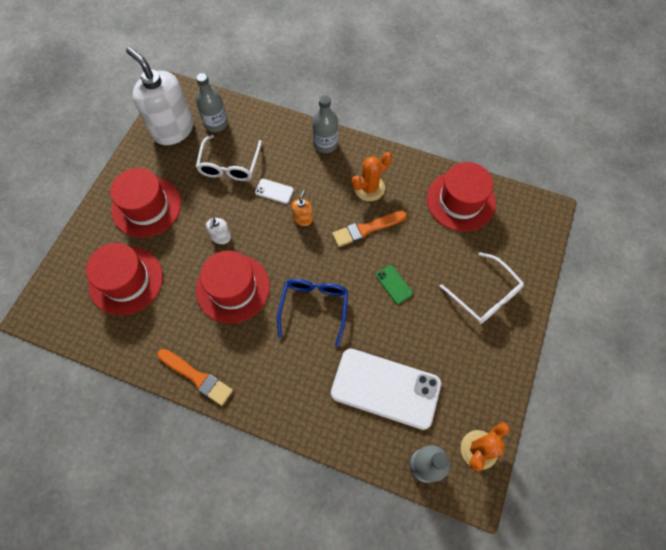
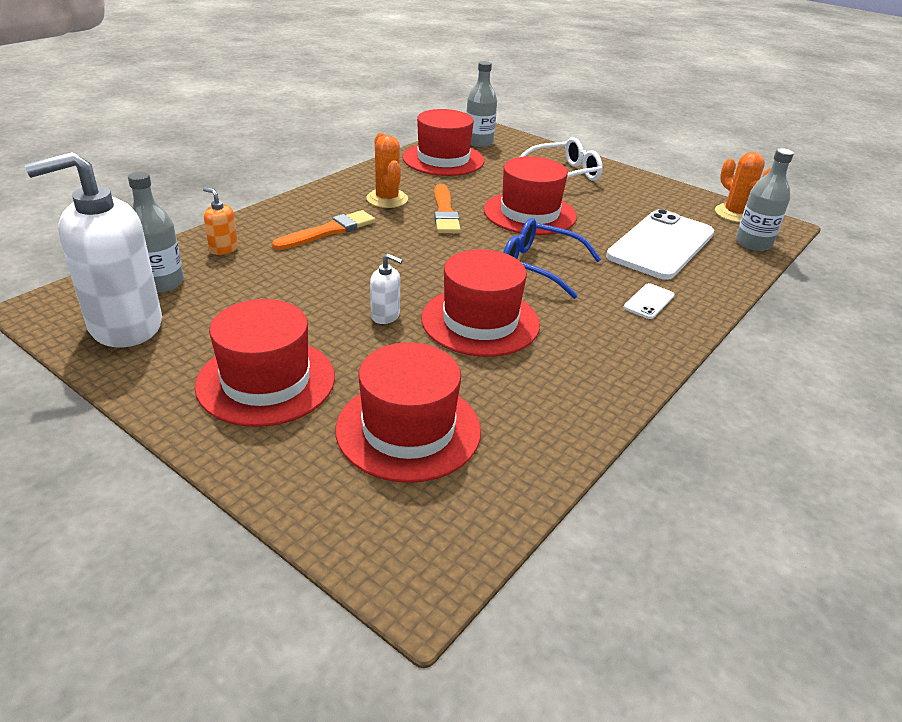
camera: 75 degrees left, 30 degrees down
(197, 377) = (619, 379): orange brush -> orange brush (328, 231)
(229, 165) = (257, 285): white glasses -> none
(274, 191) = (337, 259): white phone -> white phone (649, 301)
(303, 219) = (400, 248): orange soap dispenser -> orange soap dispenser (223, 249)
(325, 144) = (293, 210): grey bottle -> grey bottle (478, 142)
(394, 284) = (529, 213): green phone -> red hat

